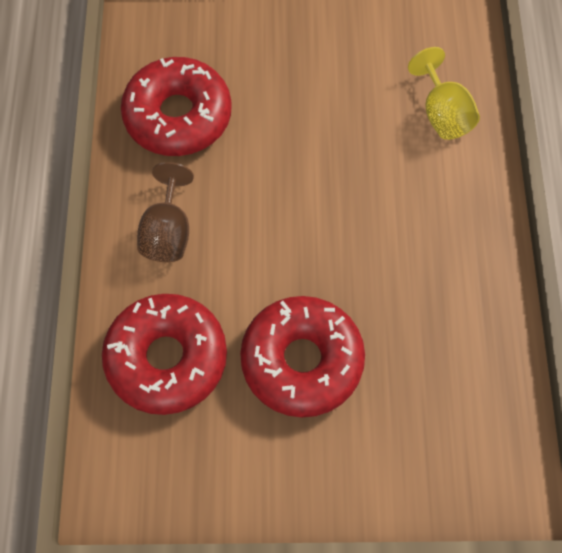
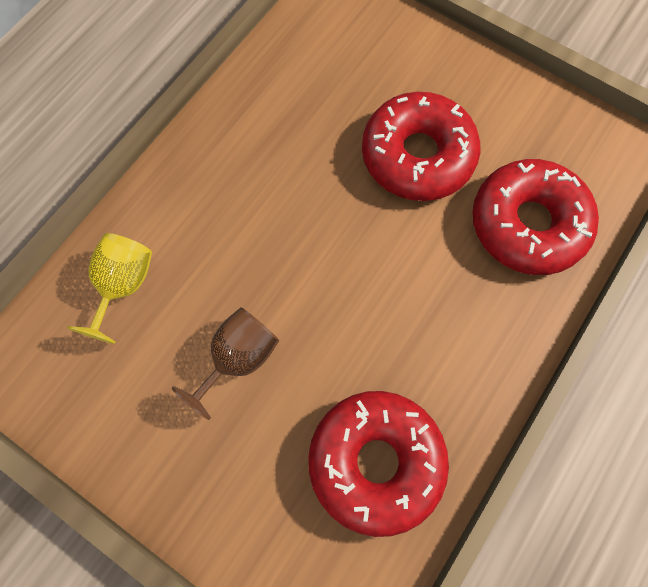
camera: 145 degrees left, 5 degrees up
(168, 232) = (462, 337): brown goblet -> brown goblet (238, 358)

